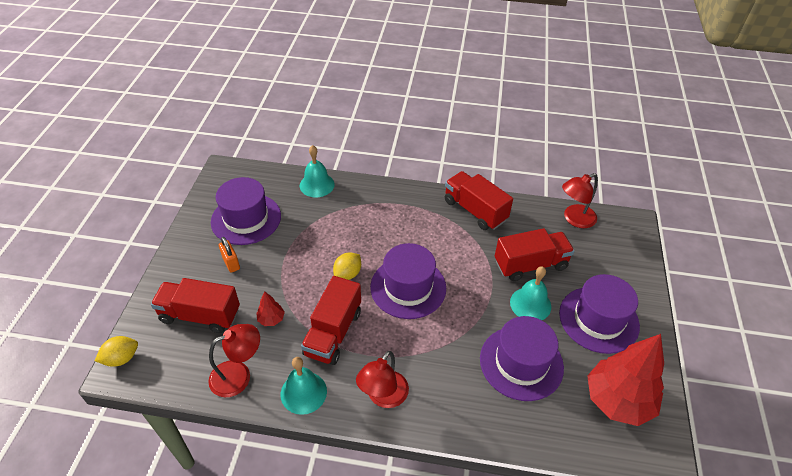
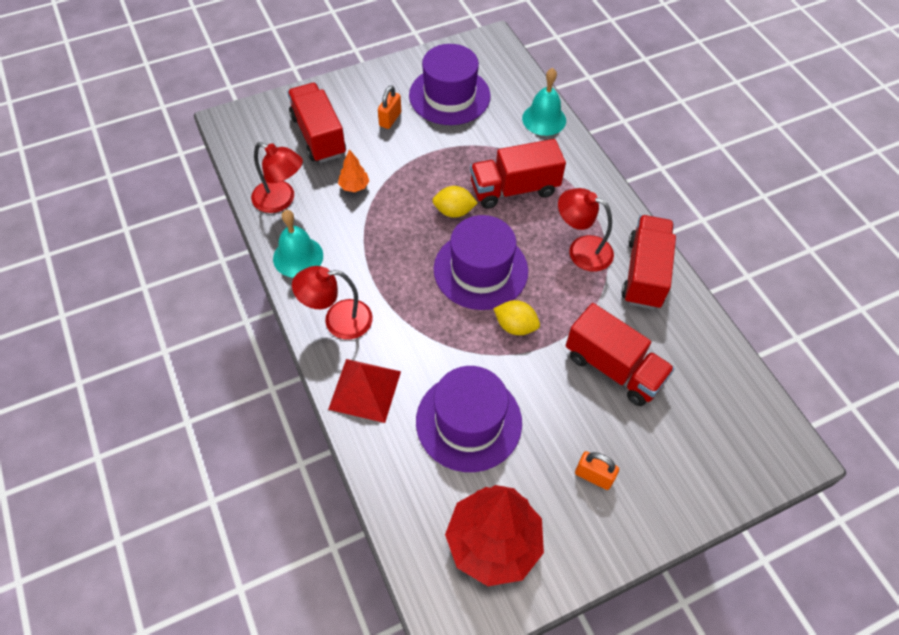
camera: 55 degrees right, 10 degrees up
(121, 358) = (239, 116): yellow lemon -> yellow lemon (515, 326)
(271, 319) = (354, 186): red tree -> orange tree
(333, 333) = (377, 241): red truck -> red truck (514, 189)
(455, 412) = (365, 390): none -> red pyramid
(530, 304) = (555, 394): turquoise bell -> none
(574, 219) = (732, 382): red lamp -> red lamp (581, 250)
(598, 319) = (593, 476): purple hat -> orange padlock

